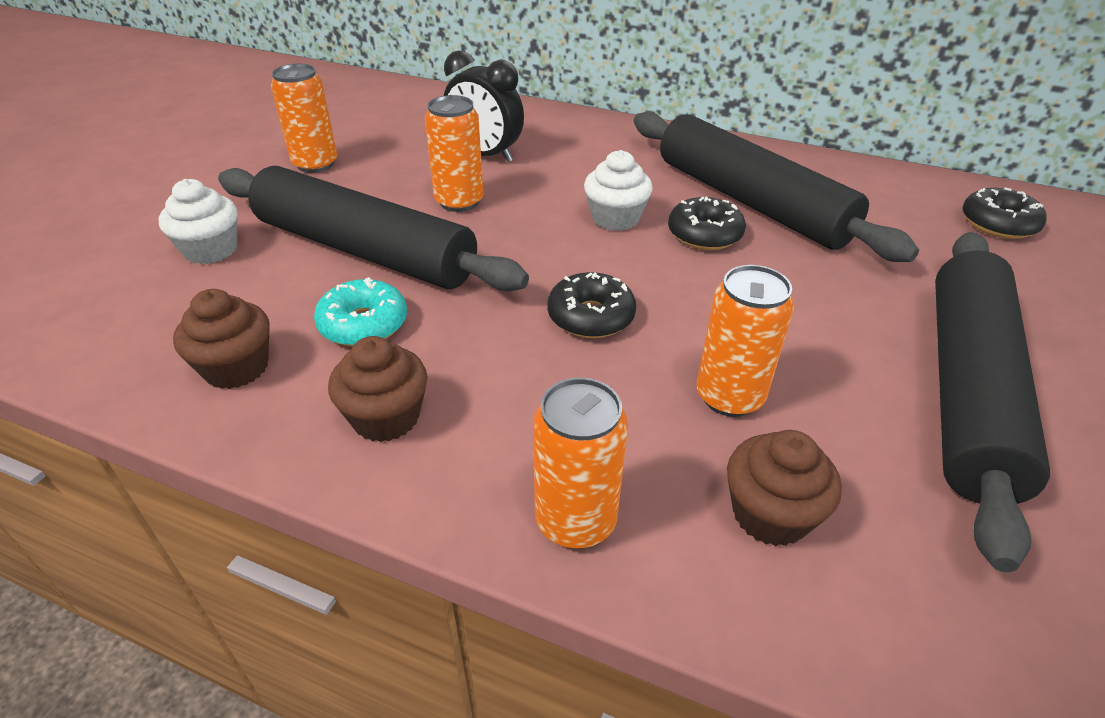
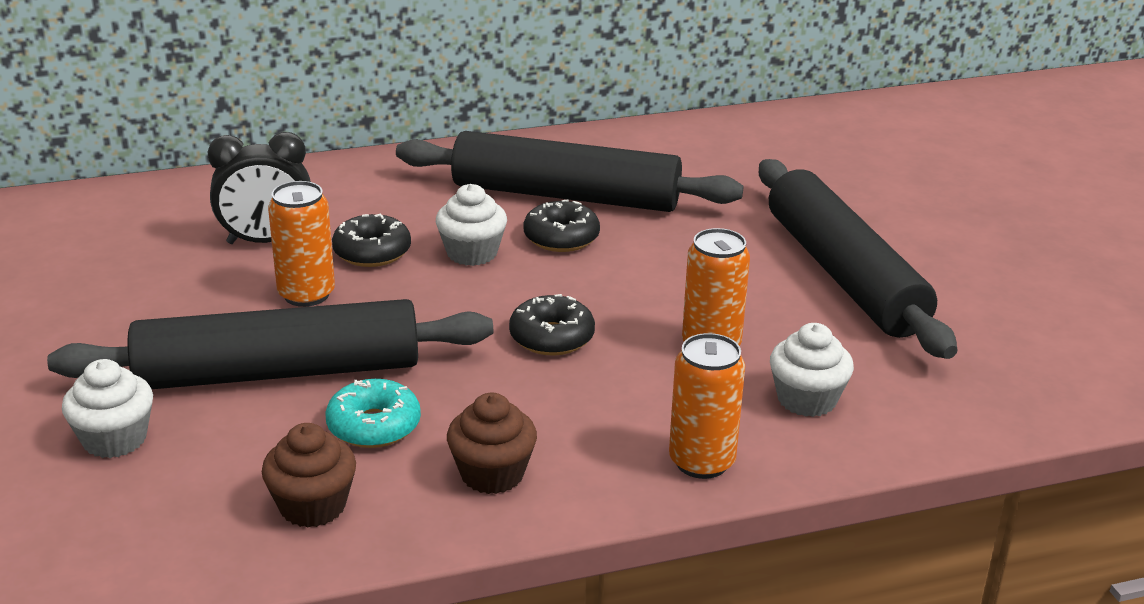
camera: 40 degrees left, 10 degrees down
(315, 164) = (87, 319): orange can -> none
(770, 514) = (806, 399): brown cupcake -> white cupcake
(998, 224) = (760, 146): black donut -> black donut (372, 252)

